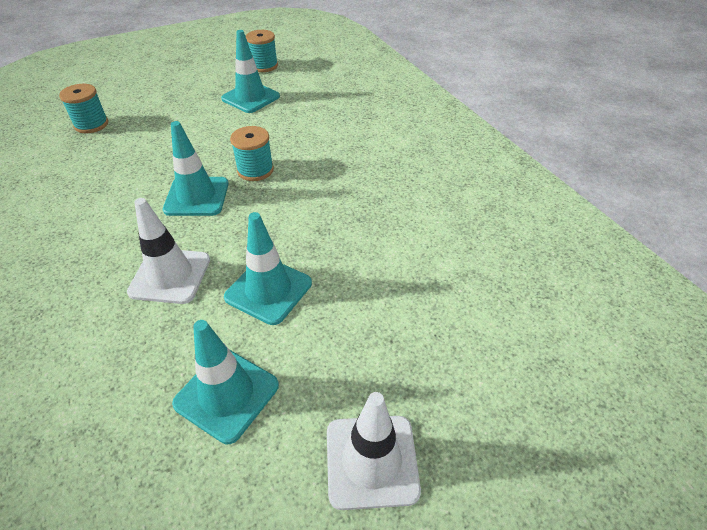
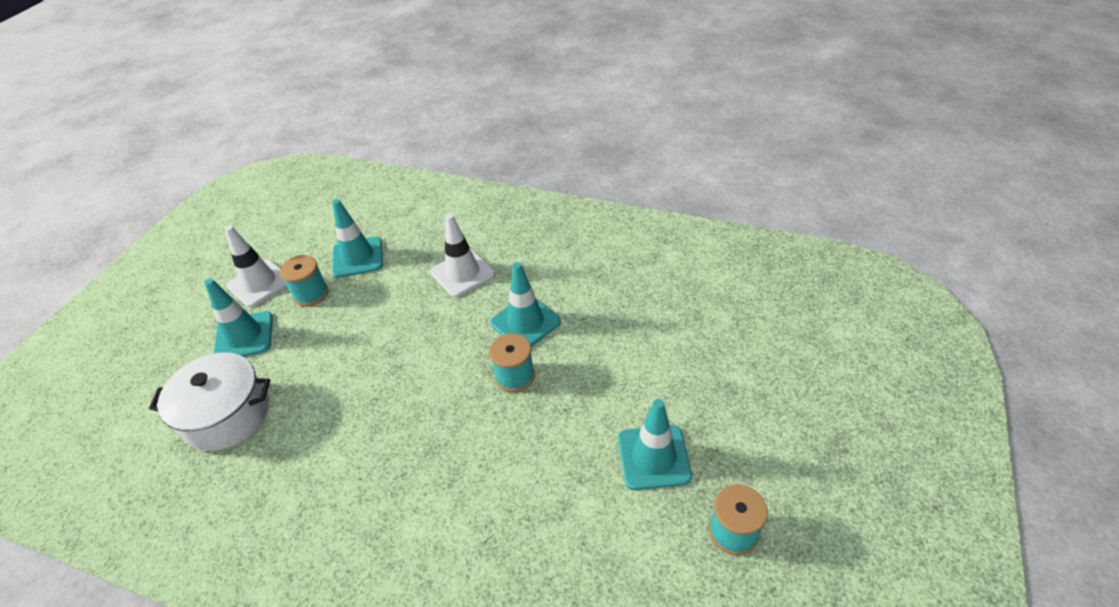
camera: 140 degrees right, 0 degrees up
(91, 124) = (721, 307): turquoise spool -> turquoise spool (311, 294)
(268, 290) = (390, 308): turquoise traffic cone -> turquoise traffic cone (244, 336)
(492, 289) = (226, 415): none -> white pot

